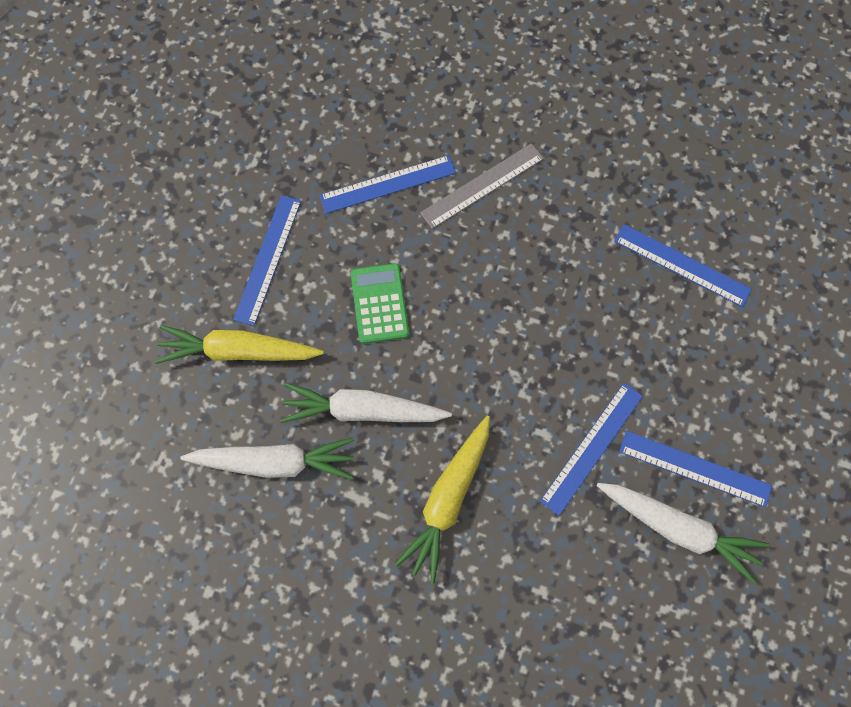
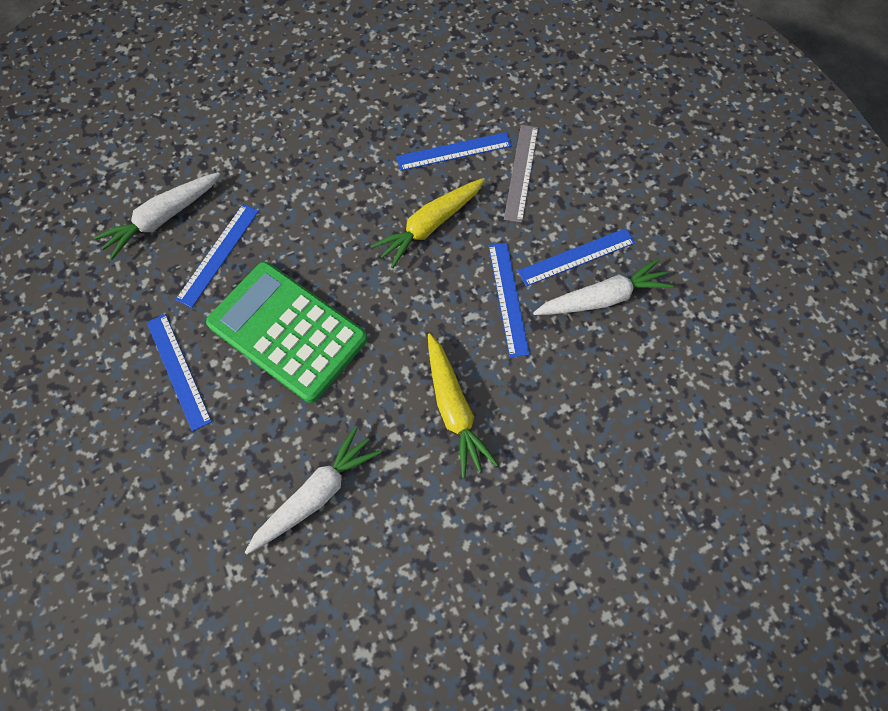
camera: 45 degrees left, 5 degrees down
(238, 351) = (217, 448): yellow carrot -> yellow carrot (430, 226)
(362, 410) = (343, 406): white carrot -> white carrot (162, 219)
(379, 304) = (287, 331): green calculator -> green calculator, size x2.00
(482, 185) = (284, 204): grey ruler -> grey ruler (521, 172)

